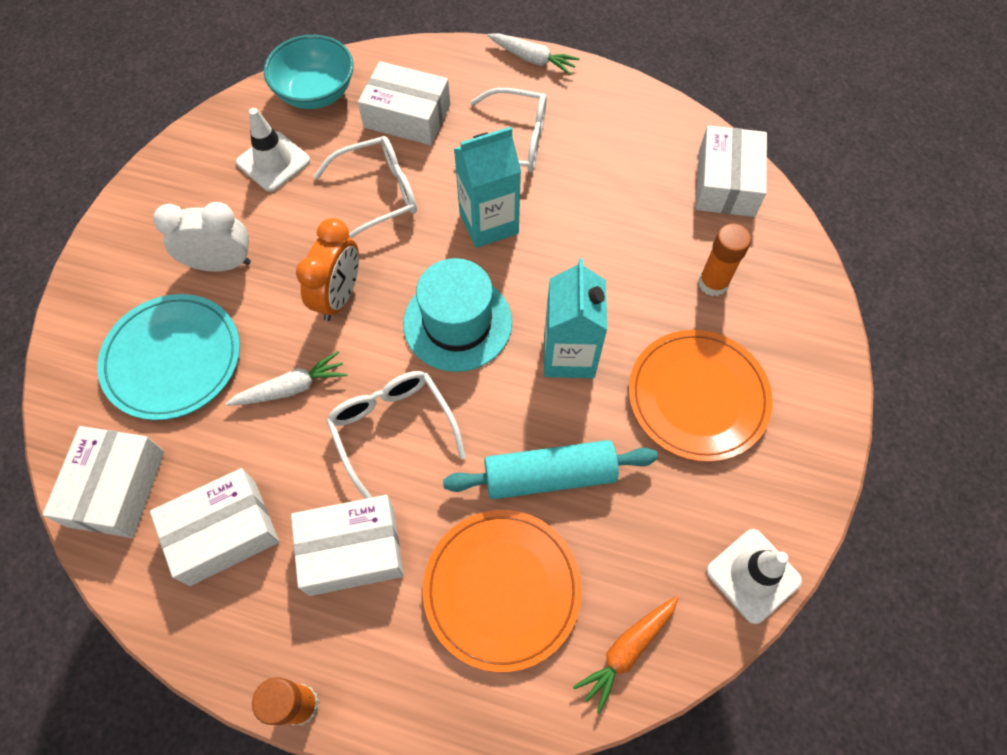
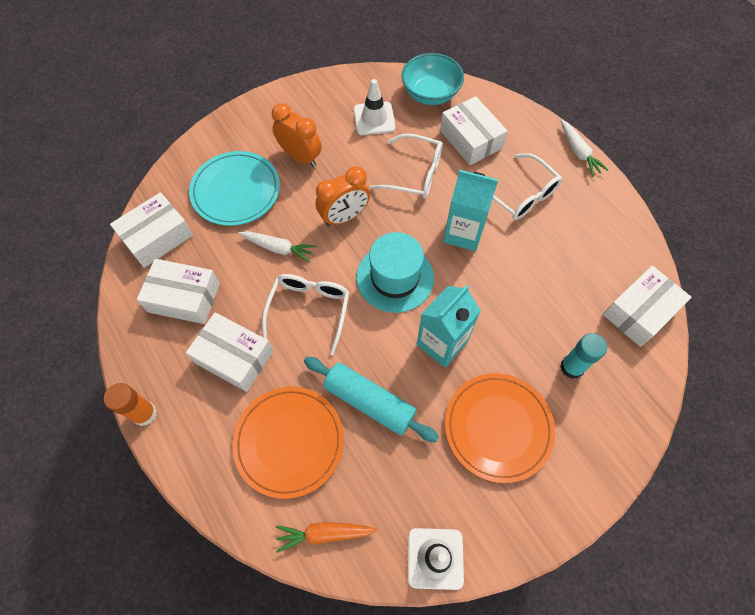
camera: 40 degrees right, 0 degrees up
(221, 264) = (300, 157): white clock -> orange clock
(713, 283) = (572, 367): orange glue stick -> turquoise glue stick

